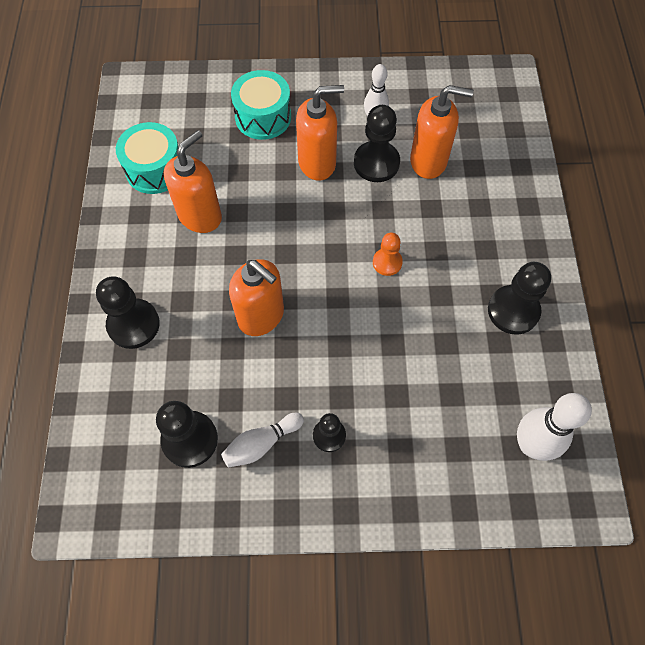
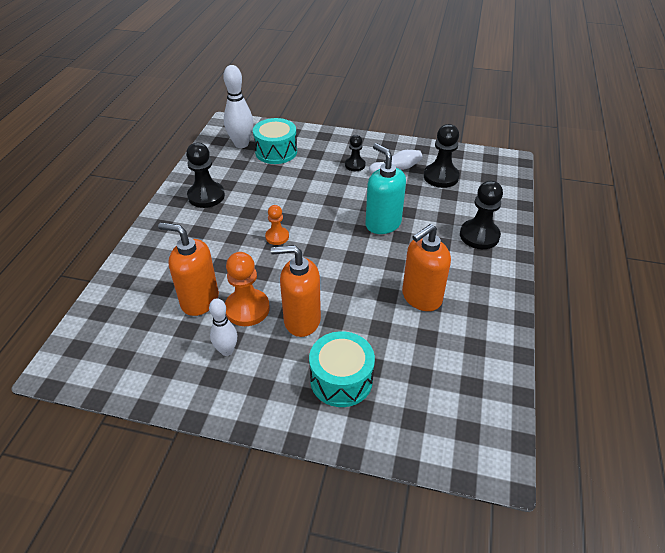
camera: 165 degrees left, 20 degrees down
(155, 169) = (463, 347): turquoise drum -> turquoise drum (276, 151)
(261, 316) = (383, 224): orange soap dispenser -> turquoise soap dispenser
(376, 163) = (247, 309): black pawn -> orange pawn

